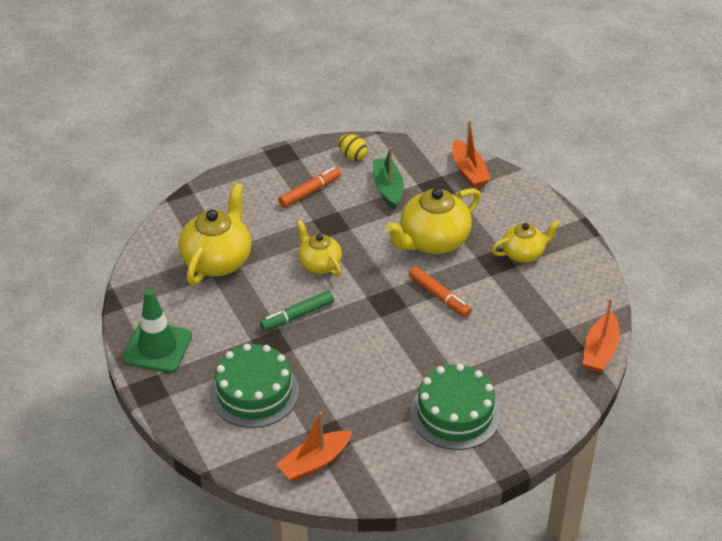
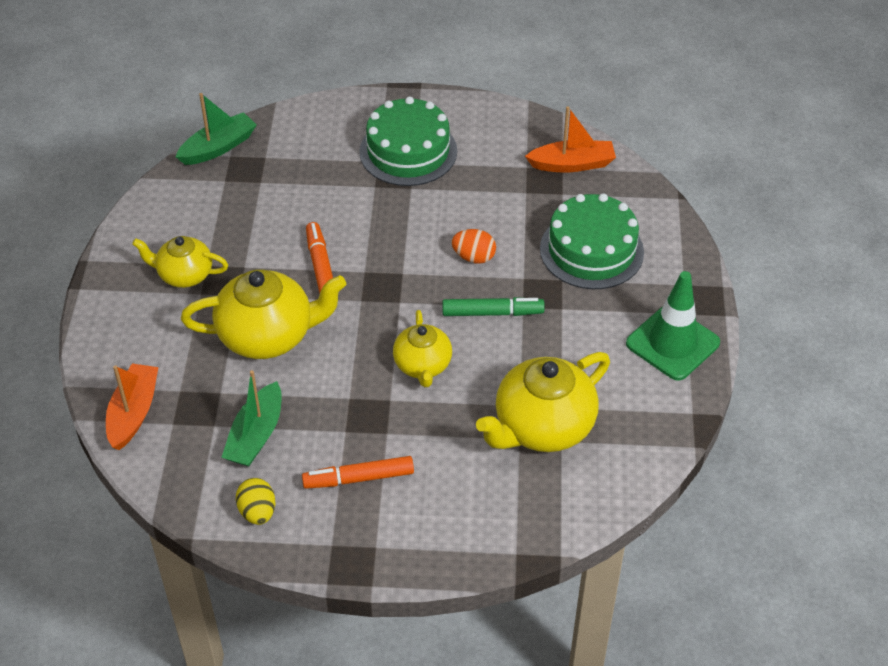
camera: 150 degrees left, 5 degrees up
(338, 349) = (474, 257): none -> orange egg
(600, 351) = (218, 147): orange boat -> green boat

